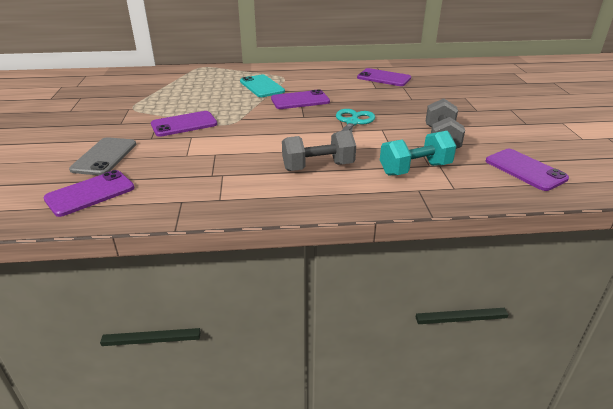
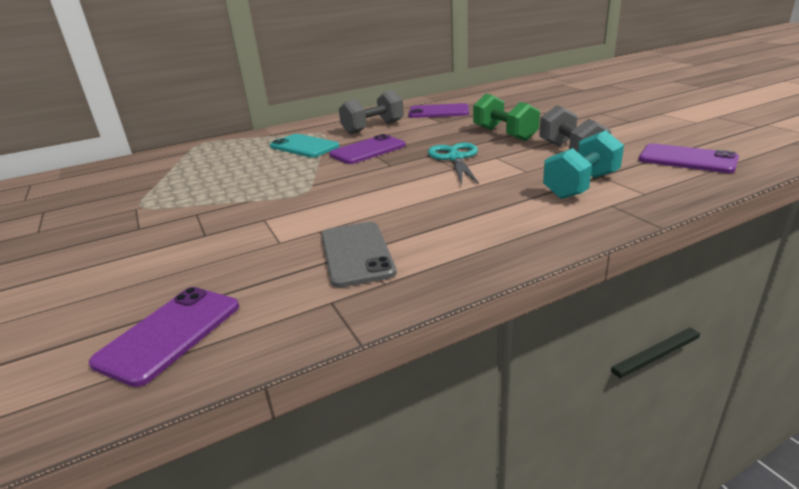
camera: 20 degrees left, 5 degrees down
(104, 157) = (150, 276): grey phone -> grey phone (356, 254)
(184, 124) = (239, 207): purple phone -> none
(318, 167) = (470, 211): grey dumbbell -> grey dumbbell (373, 128)
(410, 111) = (504, 134): none -> green dumbbell

